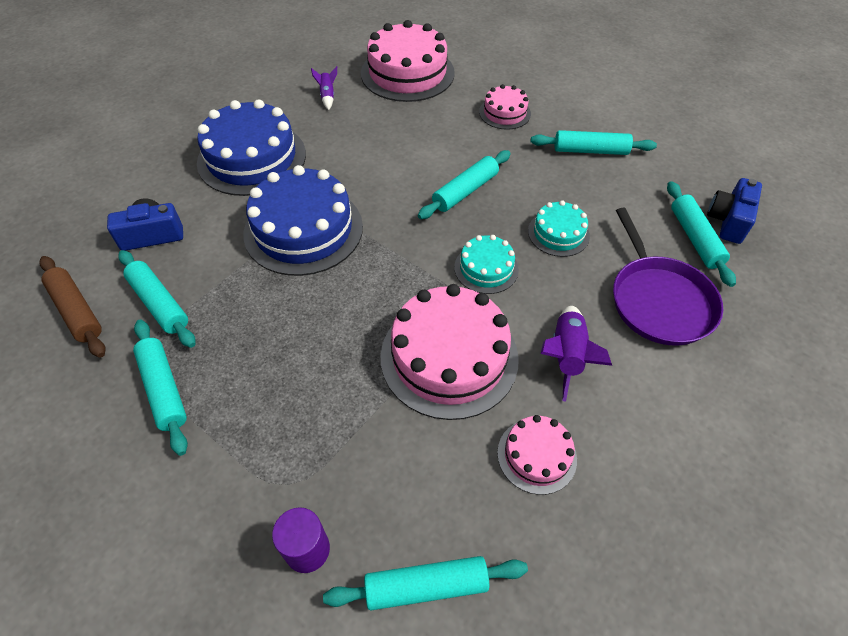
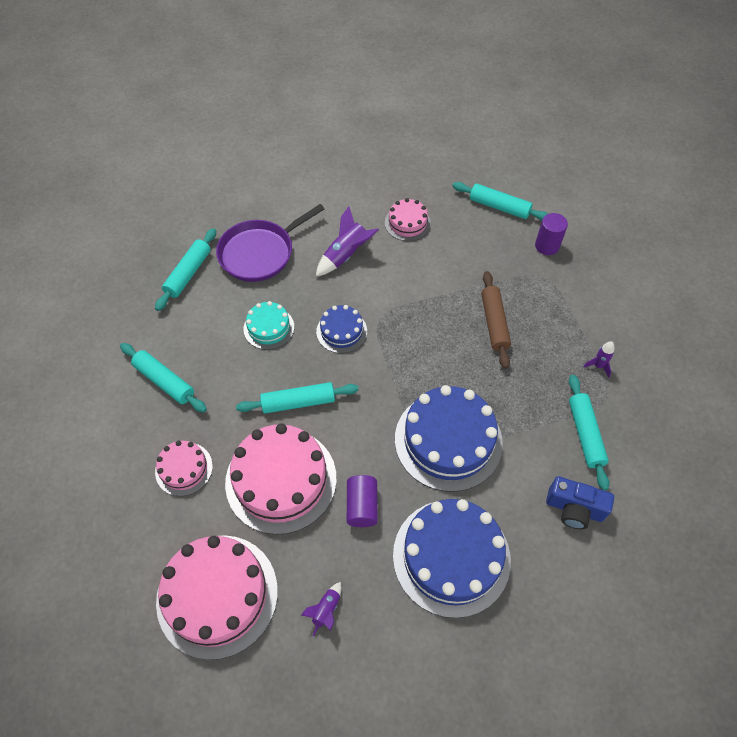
camera: 145 degrees left, 5 degrees up
(77, 311) = (649, 463): brown rolling pin -> brown rolling pin (494, 323)
(164, 389) = (598, 366): turquoise rolling pin -> purple rocket
(347, 154) = (362, 506): none -> purple cylinder
(449, 357) = (412, 291): pink cake -> pink cake (281, 480)
(486, 268) = (341, 331): turquoise cake -> blue cake
(659, 300) = (260, 253): purple pan -> purple pan turned 150 degrees counterclockwise
(728, 221) = (151, 271): blue camera -> none

